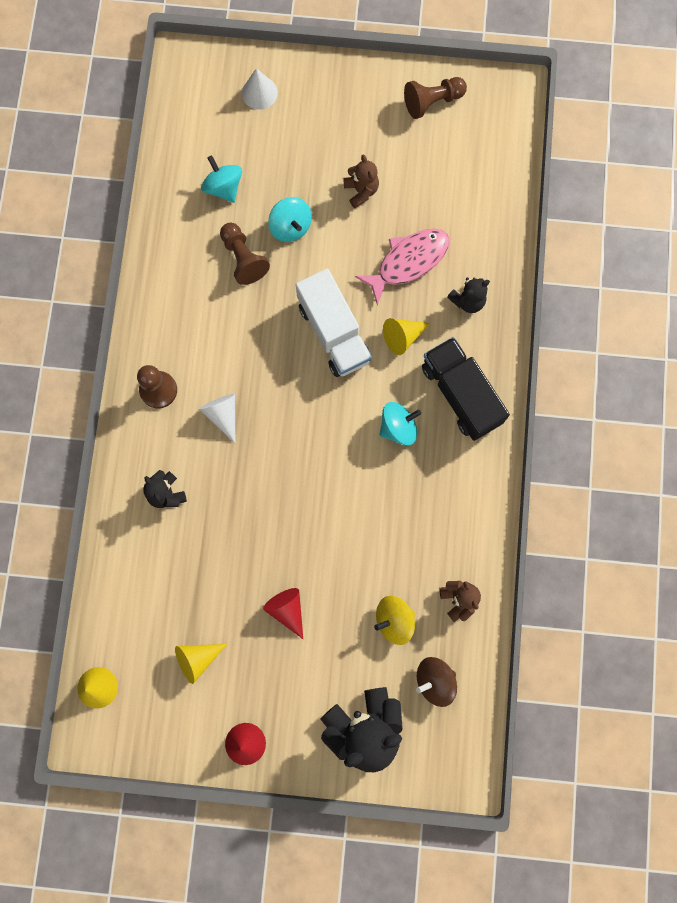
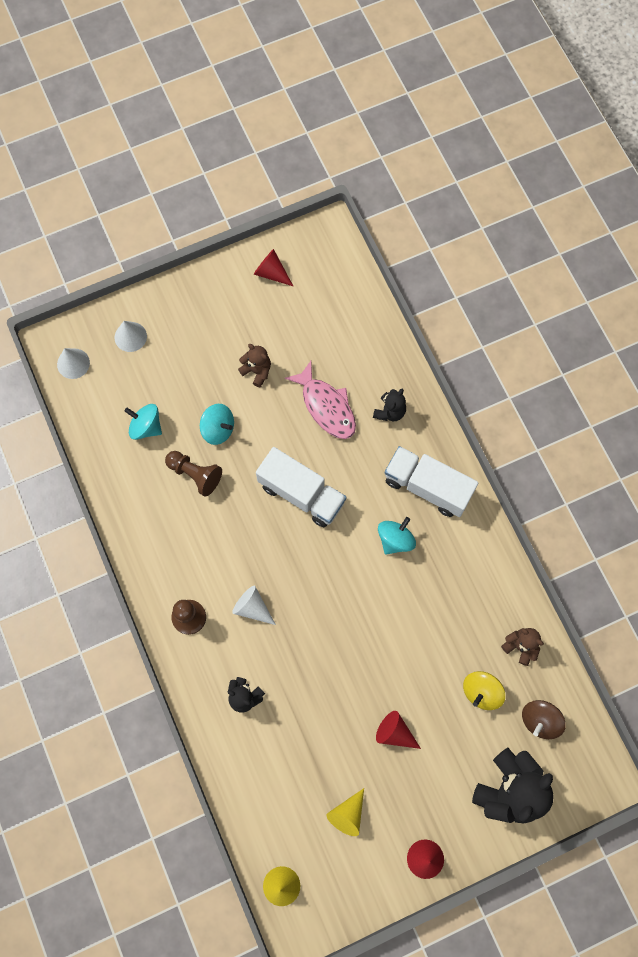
camera: 30 degrees left, 5 degrees down
(191, 90) = (73, 363): none -> white cone
(402, 337) = (356, 467): yellow cone -> none
(408, 262) = (326, 406): pink fish -> pink fish turned 120 degrees clockwise
(432, 102) = (271, 273): brown pawn -> red cone
(461, 394) = (427, 487): black truck -> white truck

